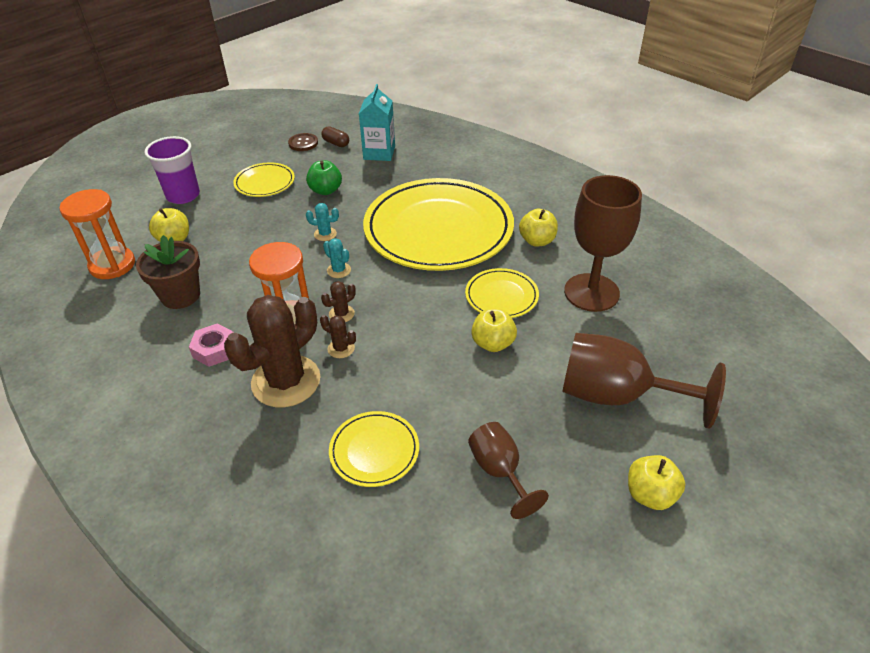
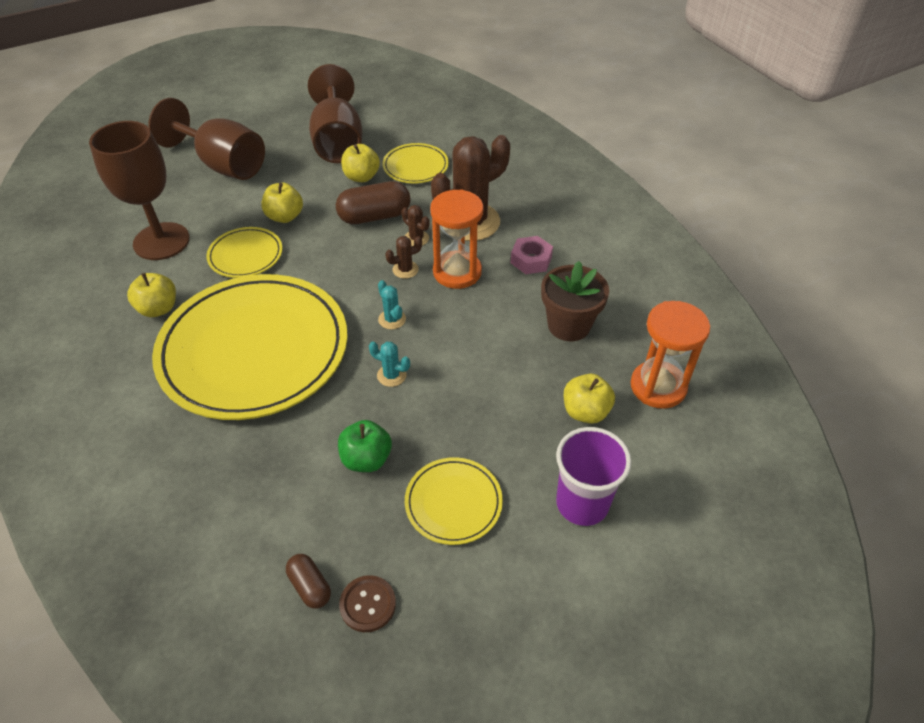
camera: 165 degrees left, 5 degrees up
(379, 153) = (250, 534): turquoise carton -> none
(396, 365) = (374, 216): none -> brown capsule
(499, 471) = (338, 142): brown goblet -> brown goblet, size x1.73
(650, 494) = (255, 117): yellow apple -> yellow apple (361, 177)

